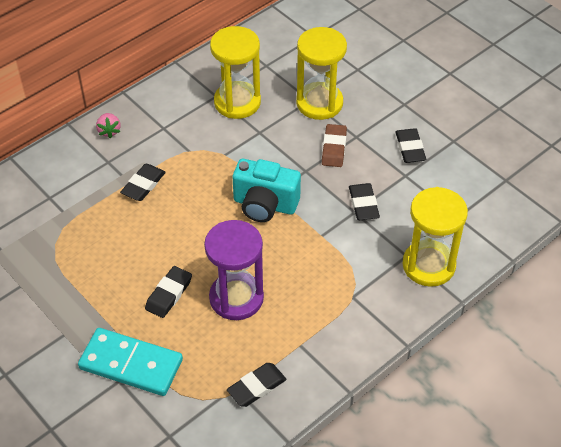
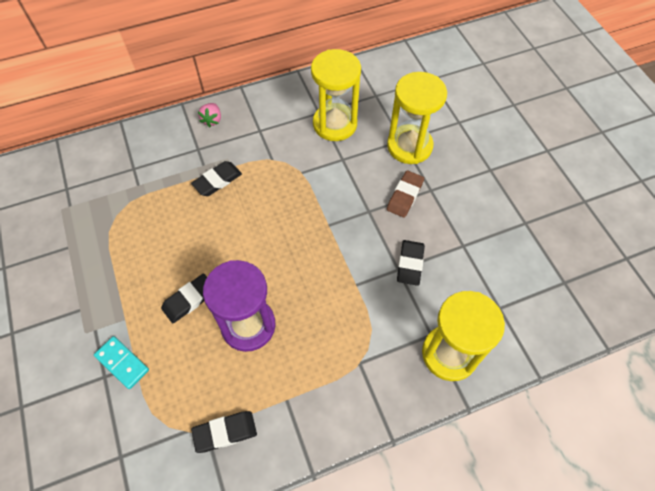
camera: 20 degrees right, 10 degrees up
(131, 364) = (122, 363): turquoise domino -> turquoise domino, size x0.57
(265, 205) = (316, 235): turquoise camera -> none
(410, 148) = (478, 218): black eraser -> none

